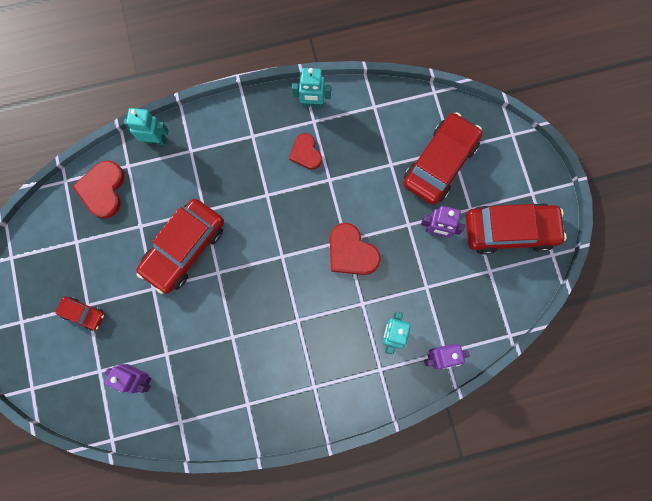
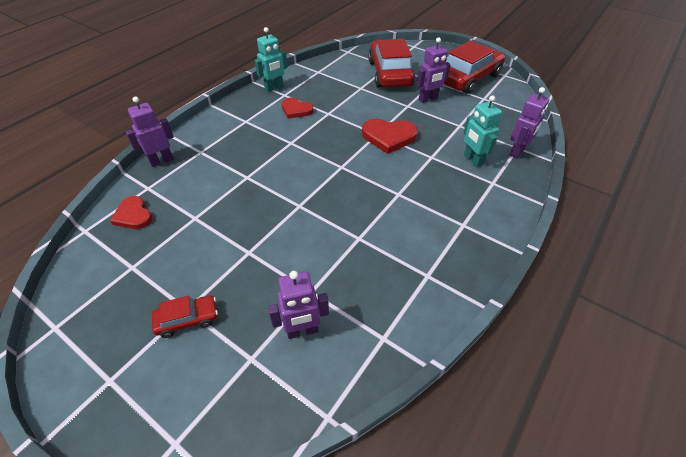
camera: 40 degrees left, 30 degrees down
(103, 190) = (133, 215): red heart -> red heart, size x0.66
(155, 140) = (161, 161): turquoise robot -> purple robot
(184, 249) = (253, 208): red car -> none

